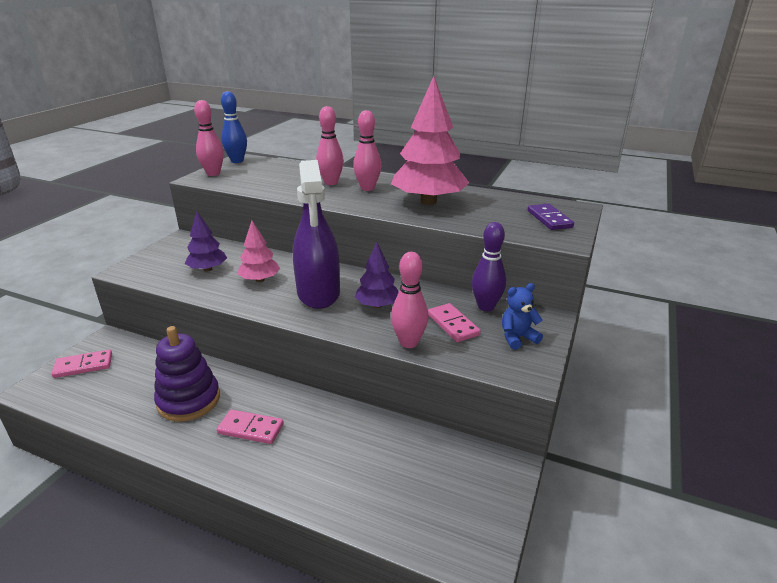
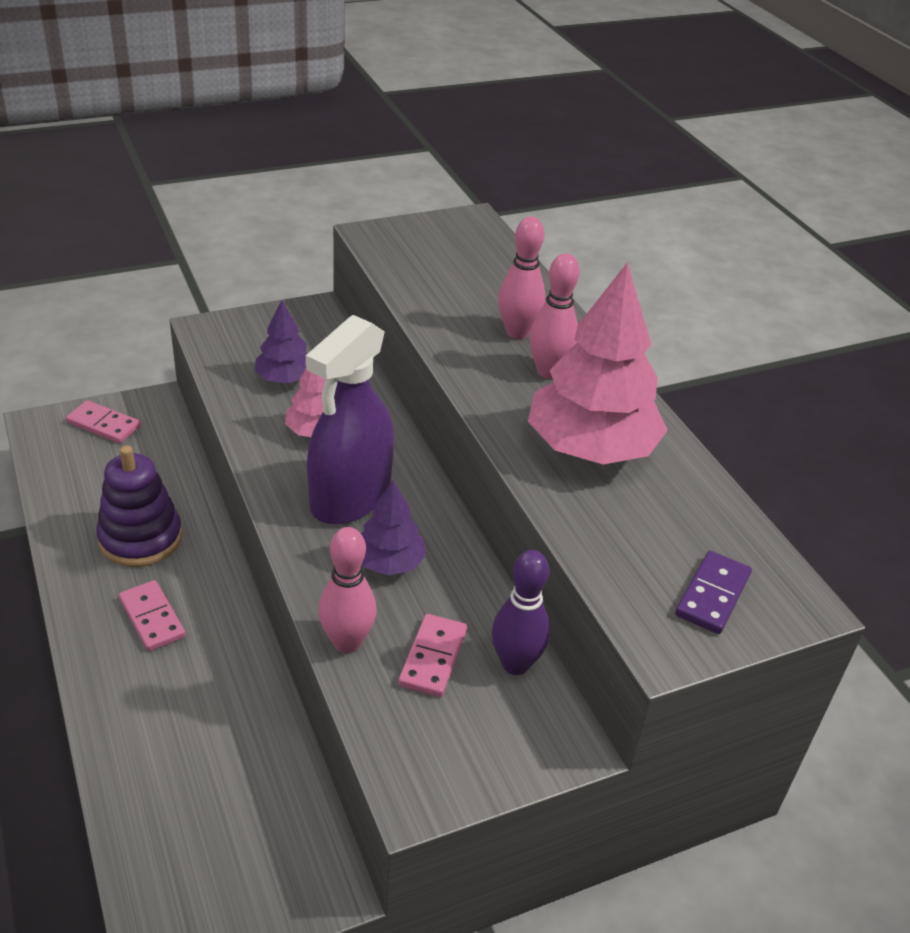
camera: 40 degrees right, 10 degrees up
(213, 173) = (400, 234): pink bowling pin -> none
(237, 161) = (461, 222): blue bowling pin -> none
(517, 338) = (481, 738): blue teddy bear -> none

